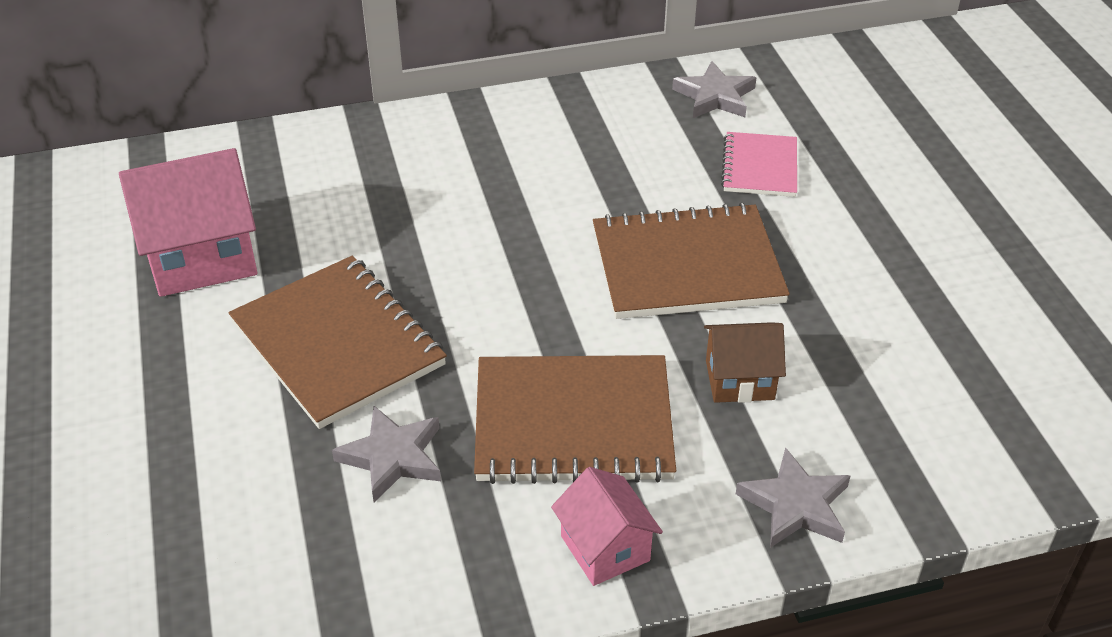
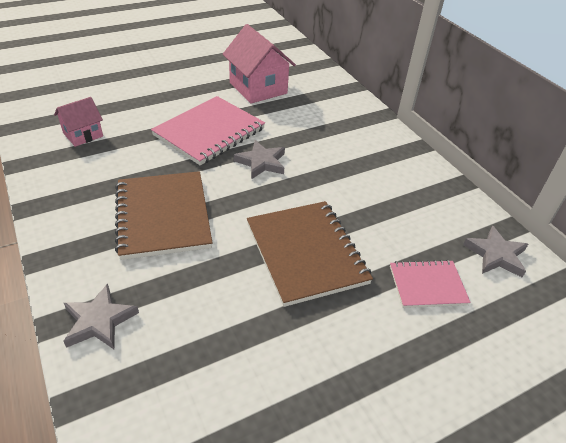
camera: 75 degrees right, 0 degrees up
(338, 344) = (209, 132): brown notebook -> pink notebook
(392, 457) = (137, 158): grey star -> grey star (261, 162)
(605, 548) = (73, 237): pink house -> pink house (83, 135)
(739, 380) = (206, 286): brown house -> none

